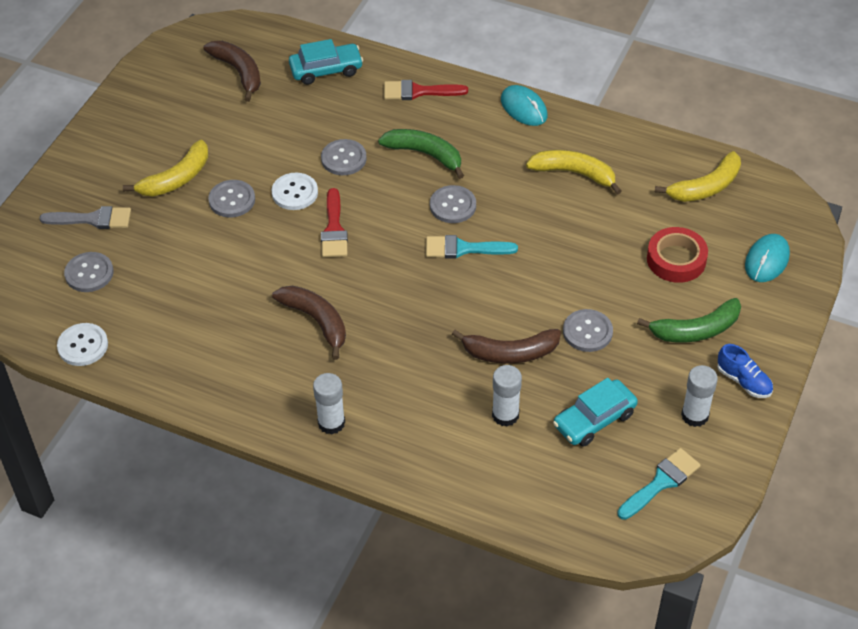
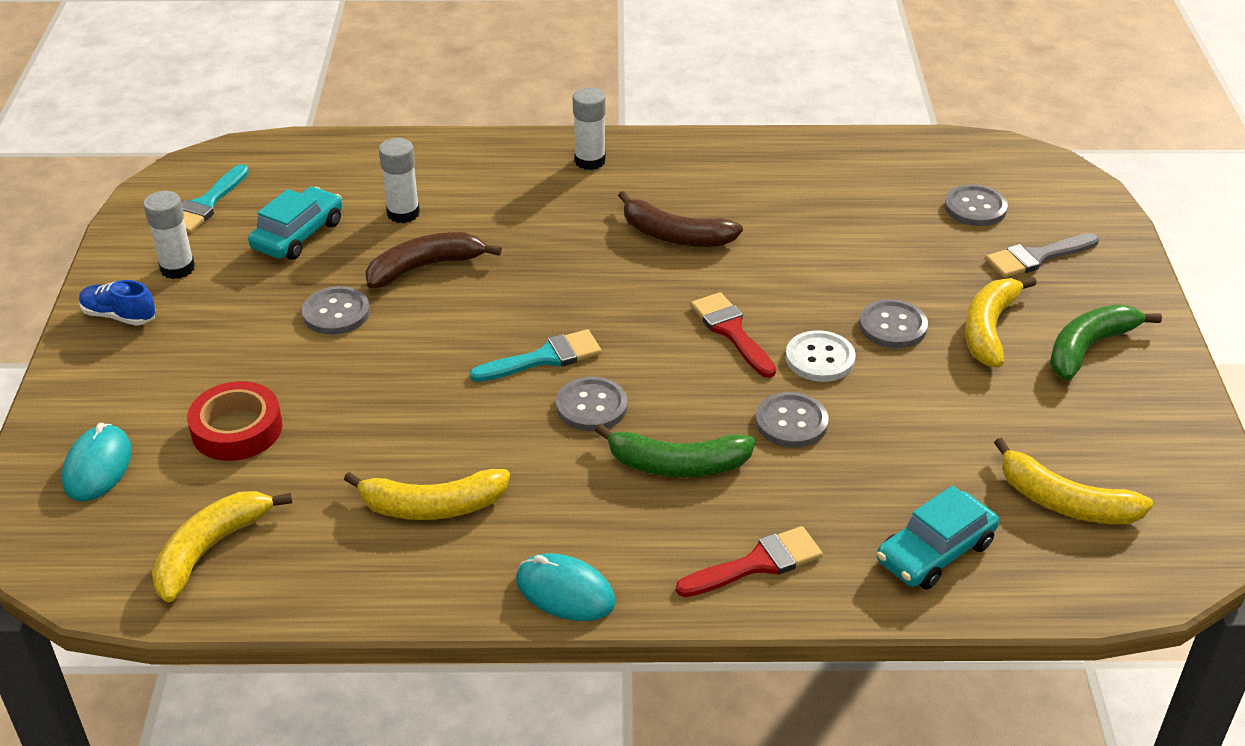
camera: 155 degrees right, 10 degrees down
(83, 346) = (906, 150): white button -> none
(238, 72) = (1065, 502): brown banana -> yellow banana
(696, 330) = (191, 352): green banana -> green banana (1088, 348)

